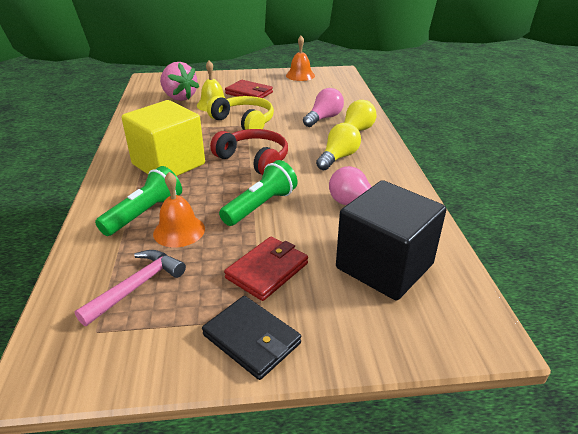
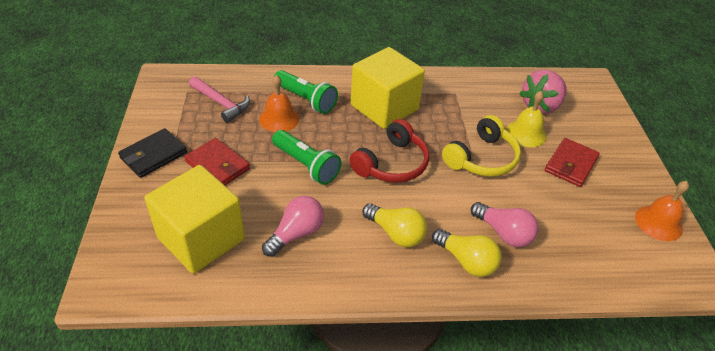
camera: 90 degrees right, 10 degrees up
(384, 266) = (201, 238): black cube -> yellow cube

